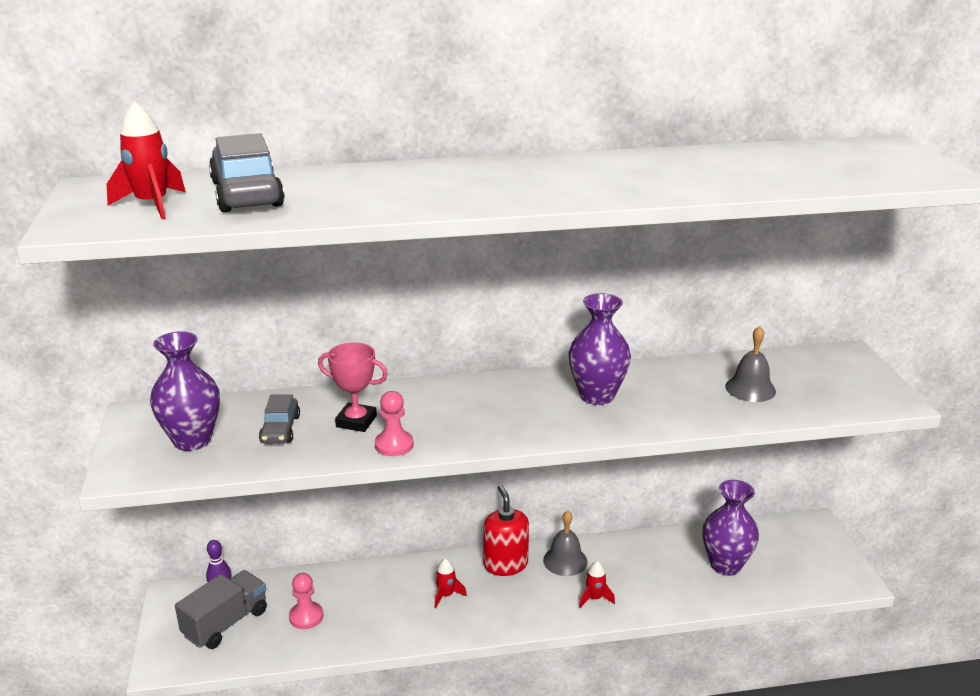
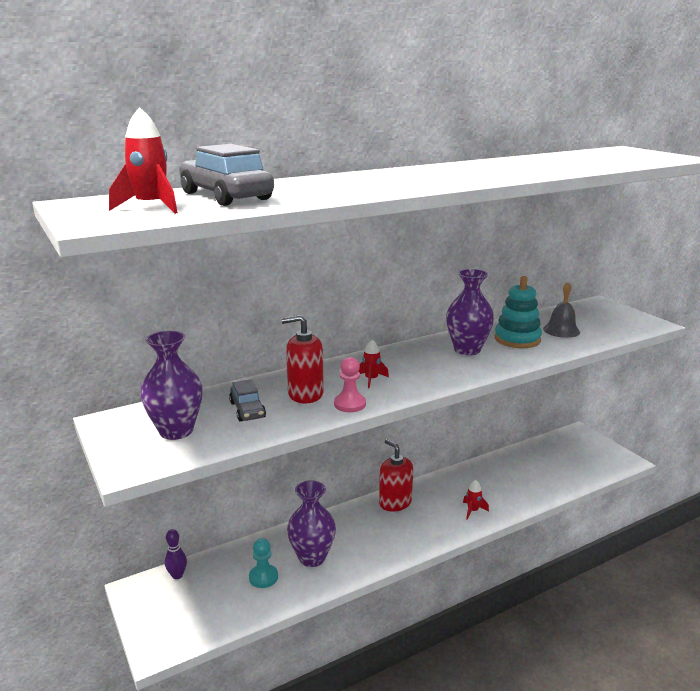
camera: 20 degrees left, 5 degrees down
(226, 623) = (197, 600): grey truck -> none
(306, 617) = (263, 577): pink pawn -> turquoise pawn
(356, 421) = (305, 394): pink trophy -> red soap dispenser
(446, 595) = (365, 534): red rocket -> red rocket (371, 379)
(565, 561) = (435, 490): grey bell -> none
(676, 392) = (517, 339): none -> turquoise stacking toy
(725, 565) = (543, 469): purple vase -> purple vase (312, 557)

